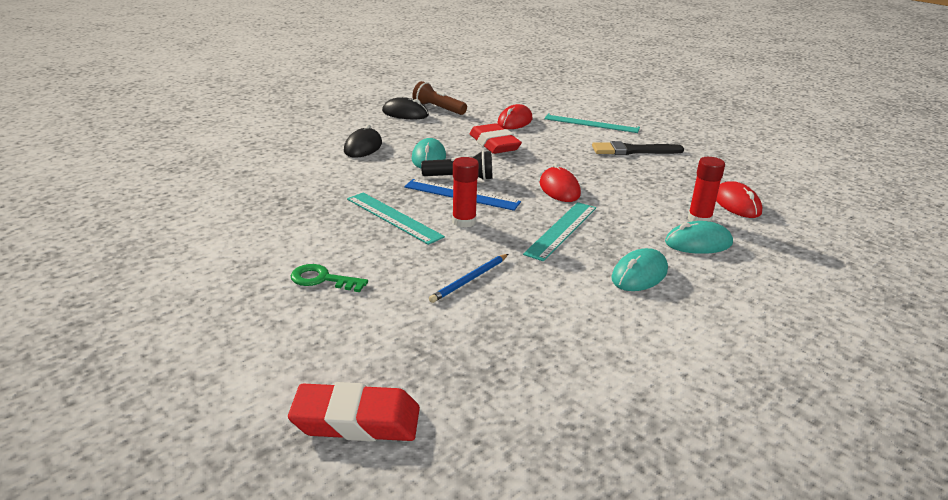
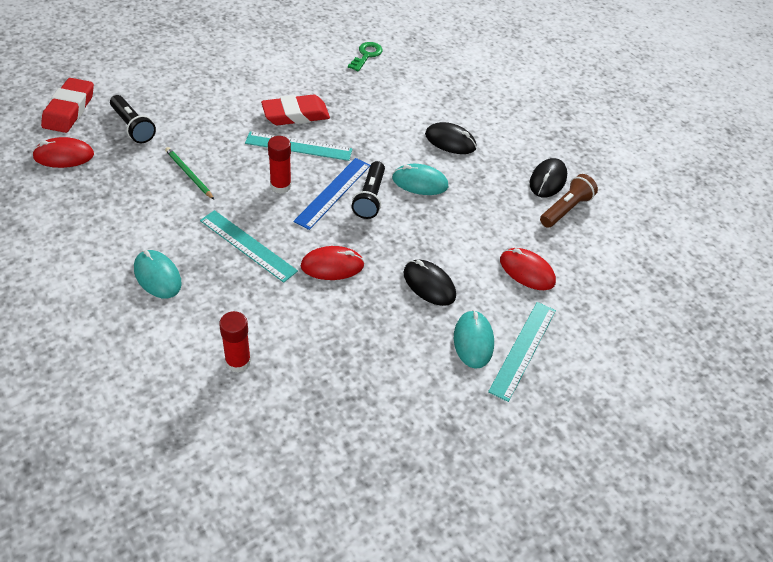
camera: 95 degrees right, 20 degrees up
(322, 279) = (217, 105): green key -> green key (366, 55)
(386, 342) = (133, 127): none -> black flashlight
(393, 217) = (298, 146): turquoise ruler -> turquoise ruler turned 45 degrees clockwise
(469, 280) = (189, 174): blue pencil -> green pencil
(494, 144) = (454, 238): red eraser -> red eraser (295, 115)
(553, 152) = (429, 284): none -> black mouse
(633, 151) = (427, 365): black brush -> none
(698, 243) = (193, 341): turquoise mouse -> turquoise mouse (473, 341)
(736, 204) = (264, 415): red mouse -> red mouse (64, 156)

